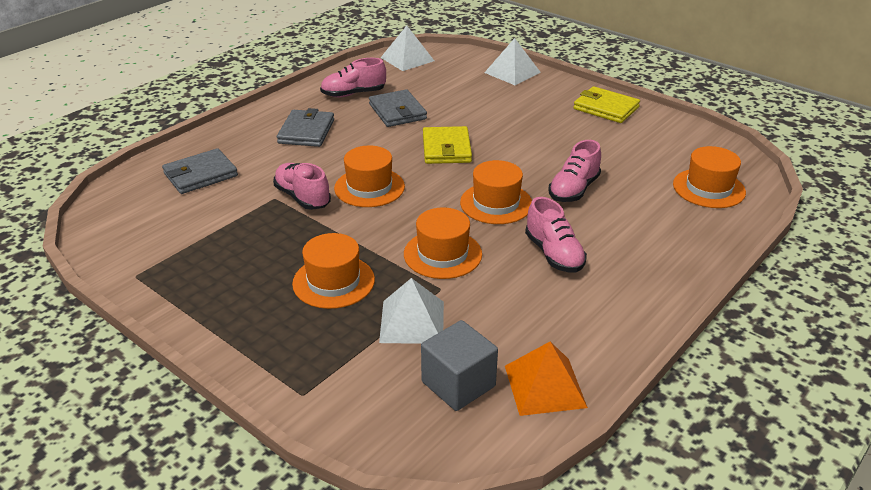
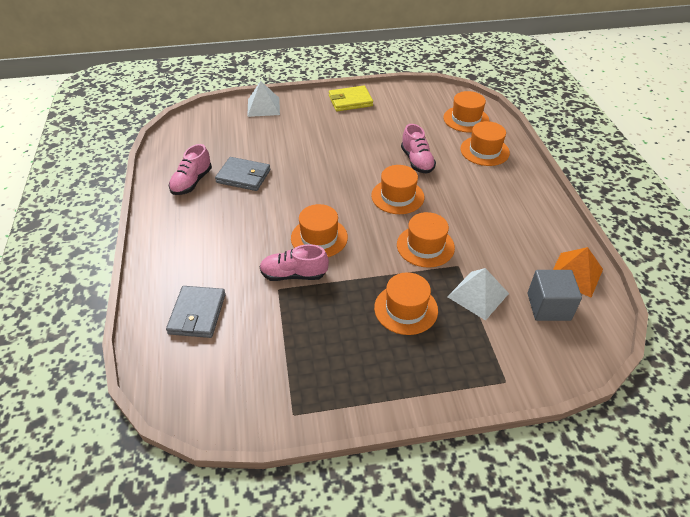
camera: 50 degrees left, 10 degrees up
(306, 131) = (211, 230): grey wallet -> none
(407, 59) = (181, 135): white pyramid -> none
(446, 149) = (315, 181): yellow wallet -> none
(554, 254) = (468, 204): pink shoe -> none
(671, 225) = (484, 151): none -> orange hat

